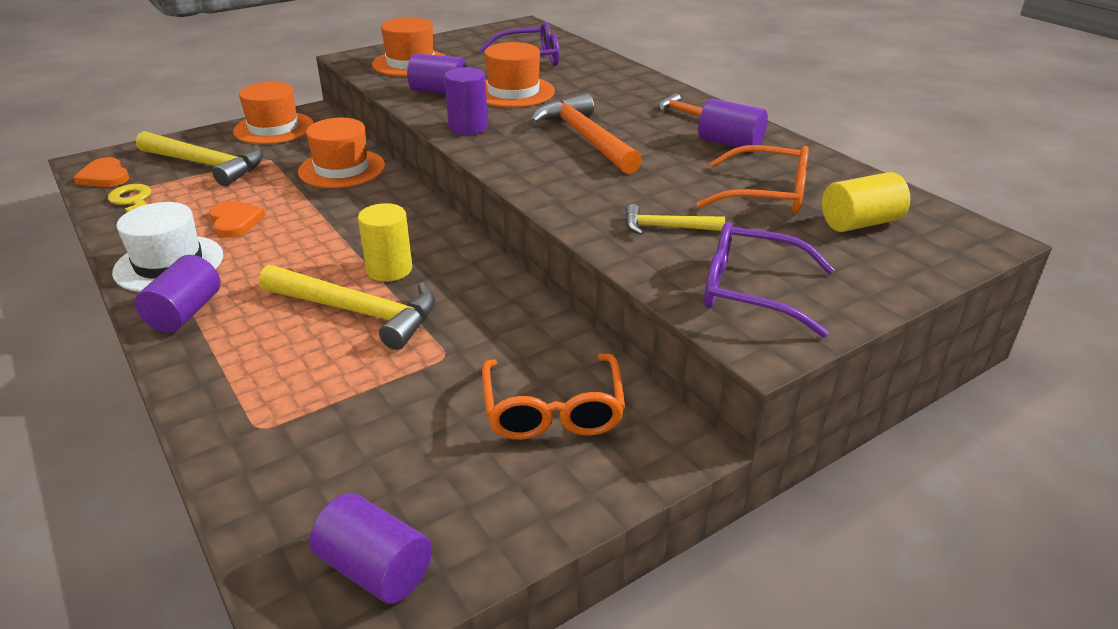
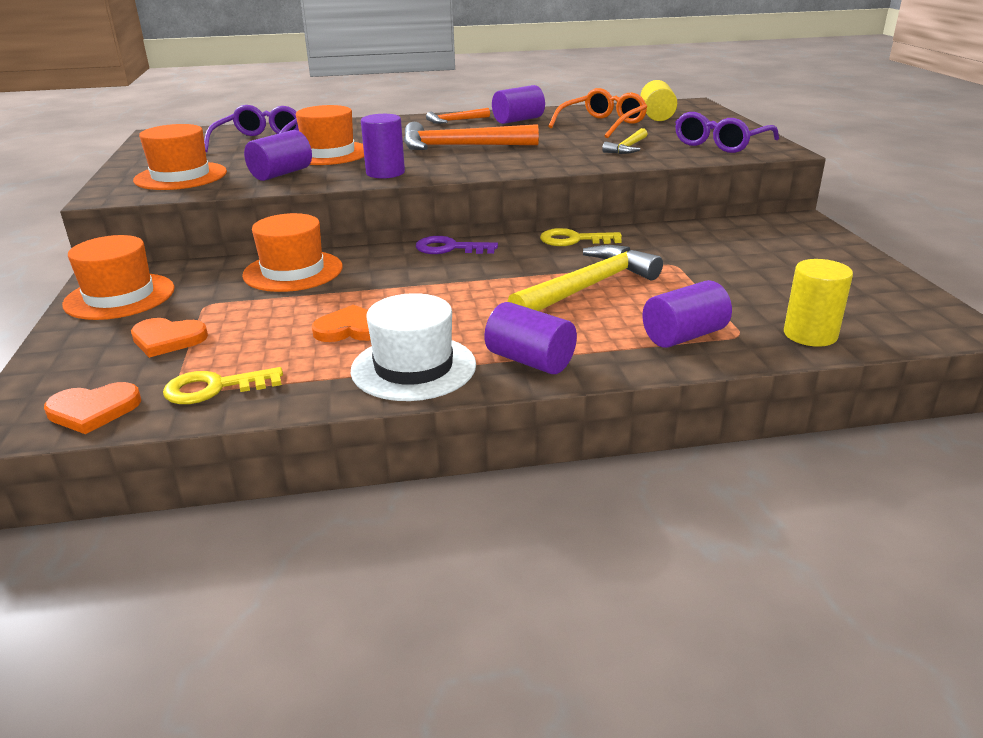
camera: 65 degrees left, 5 degrees down
(206, 165) = (167, 339): yellow hammer -> orange heart
(375, 569) = (903, 307): purple cylinder -> purple cylinder (684, 336)
(389, 269) = (527, 270): yellow cylinder -> yellow cylinder (810, 335)
(427, 219) = (450, 248): none -> purple key
(488, 279) = (574, 240): none -> yellow key
(553, 409) = (753, 243): orange glasses -> none

